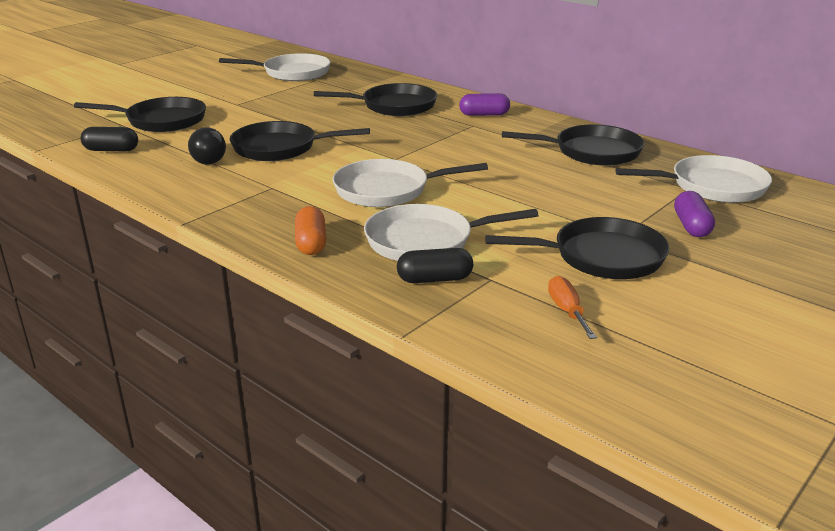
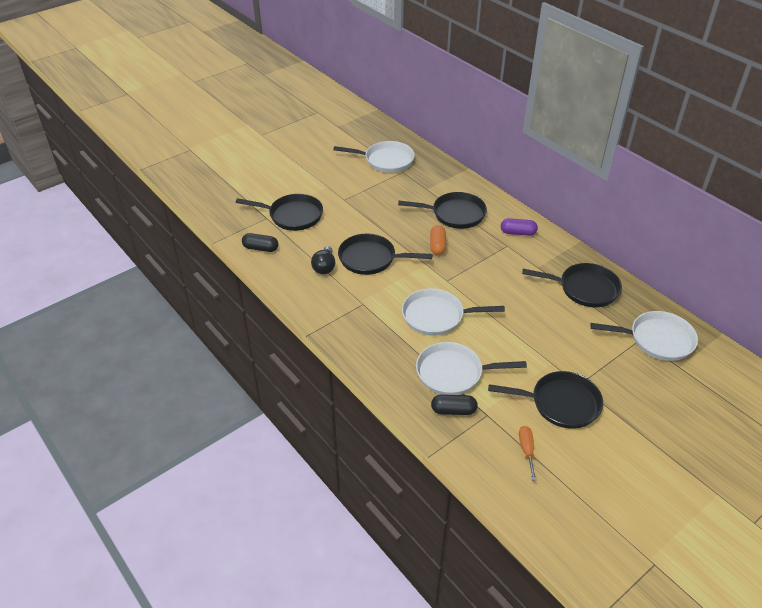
camera: 10 degrees right, 15 degrees up
(311, 243) = (383, 365): orange capsule -> orange capsule (437, 246)
(691, 226) = (628, 380): purple capsule -> none

